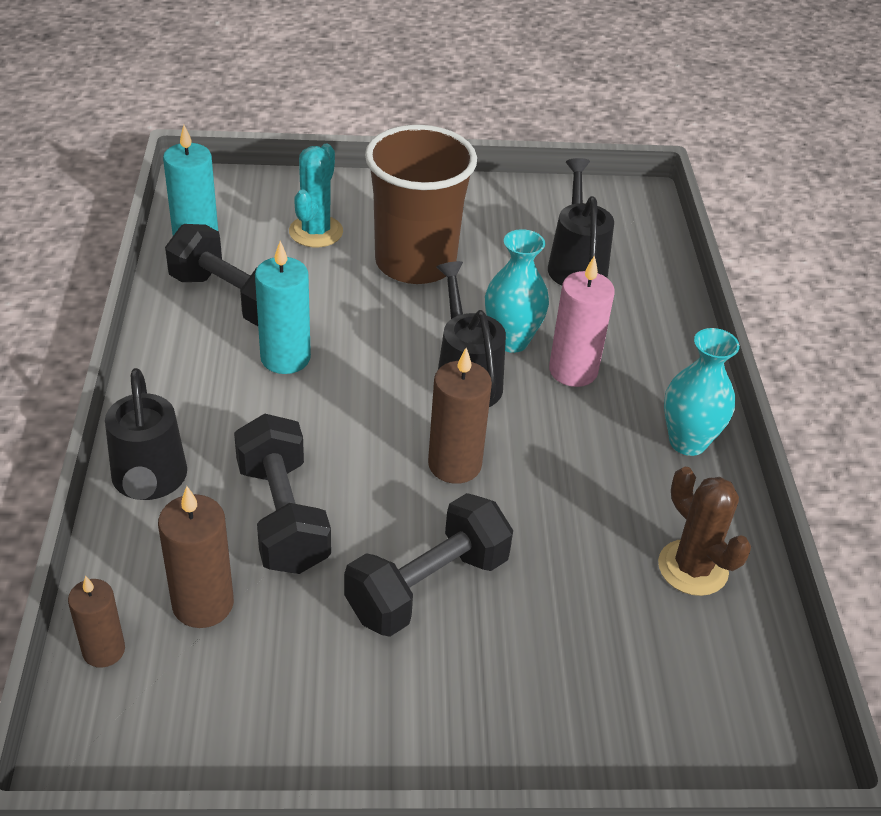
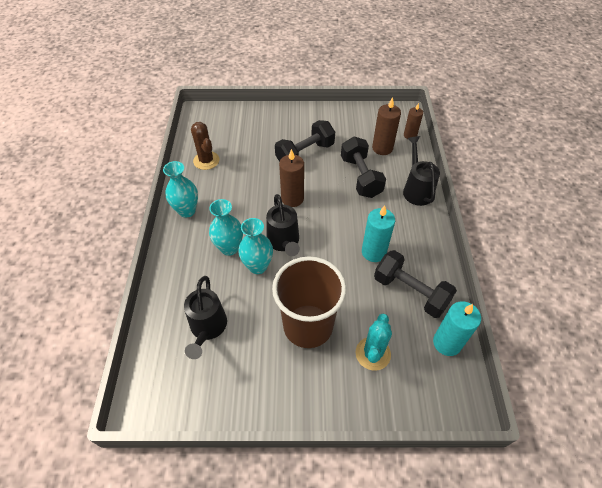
camera: 175 degrees left, 10 degrees up
(573, 371) = (229, 248): pink candle -> turquoise vase

